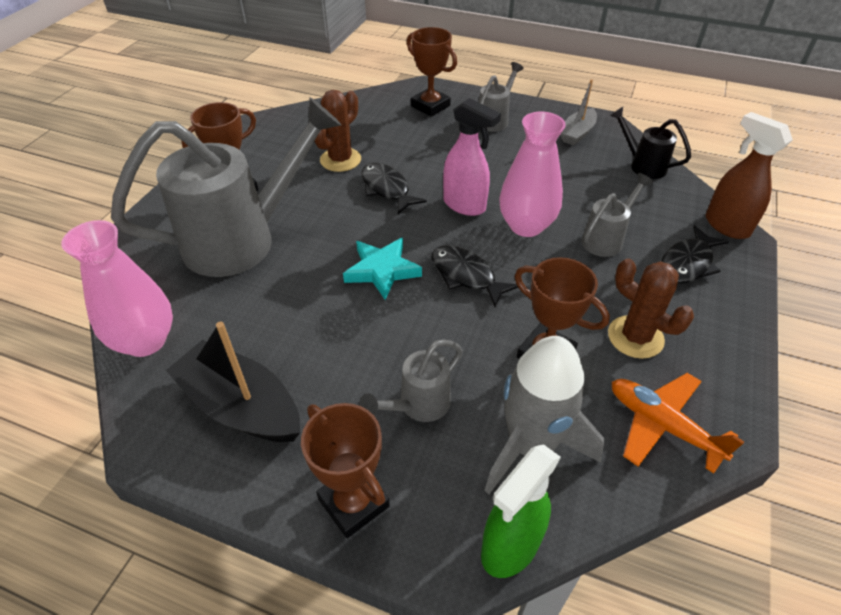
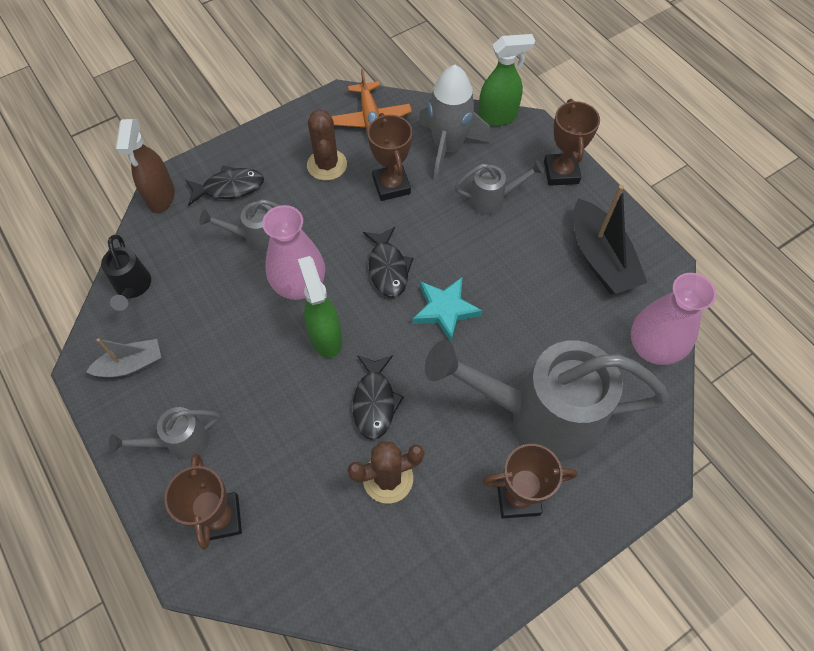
camera: 145 degrees left, 15 degrees up
(465, 205) = (325, 337): pink spray bottle -> green spray bottle

